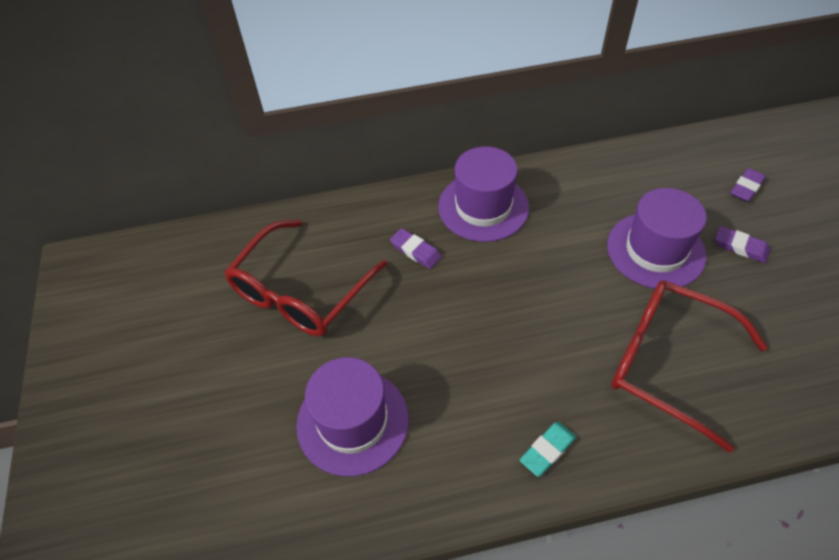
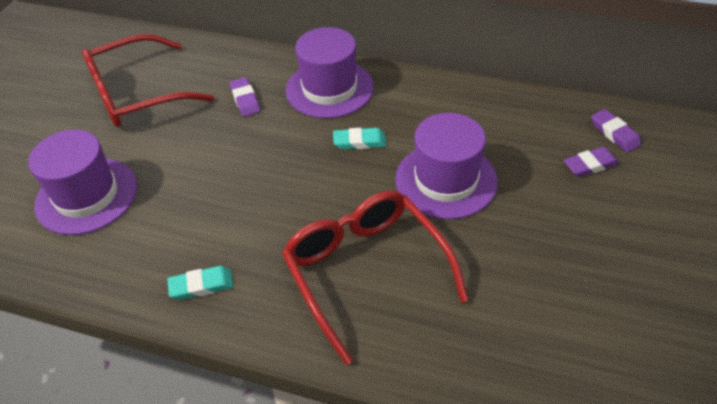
camera: 30 degrees right, 5 degrees down
(555, 247) = (359, 141): none -> turquoise eraser
(740, 247) = (532, 211): purple eraser -> purple eraser (614, 133)

